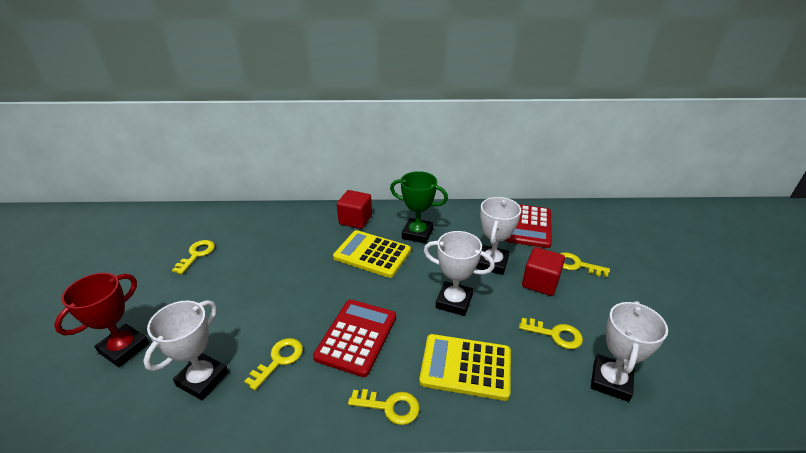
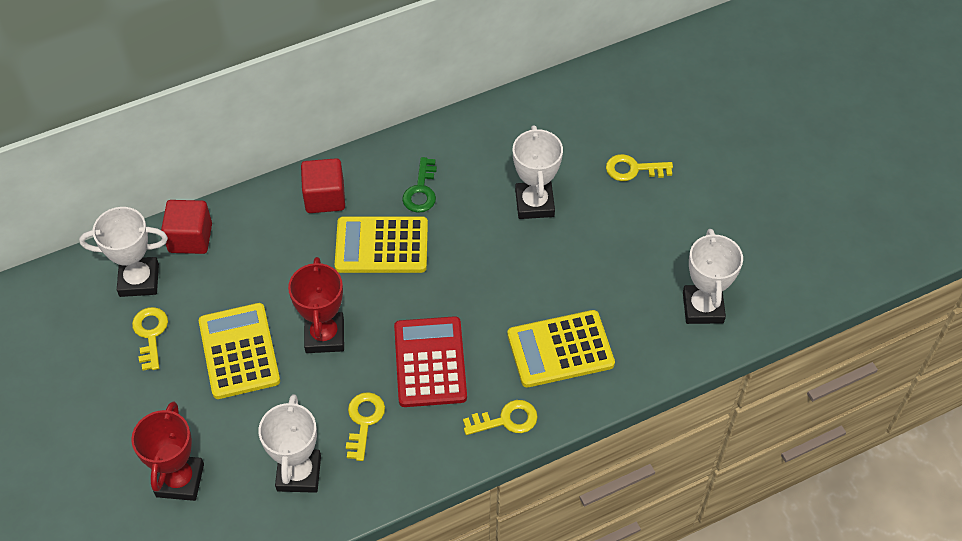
camera: 25 degrees left, 20 degrees up
(237, 282) = (239, 351): none -> yellow calculator
(297, 292) = (325, 336): none -> red trophy
(417, 234) = (421, 190): green trophy -> green key
(454, 302) = (514, 276): white trophy -> white trophy (139, 280)
(528, 226) = (556, 125): red calculator -> none
(540, 282) = (600, 212): red cube -> red cube (190, 238)
(555, 334) = (636, 275): yellow key -> none

